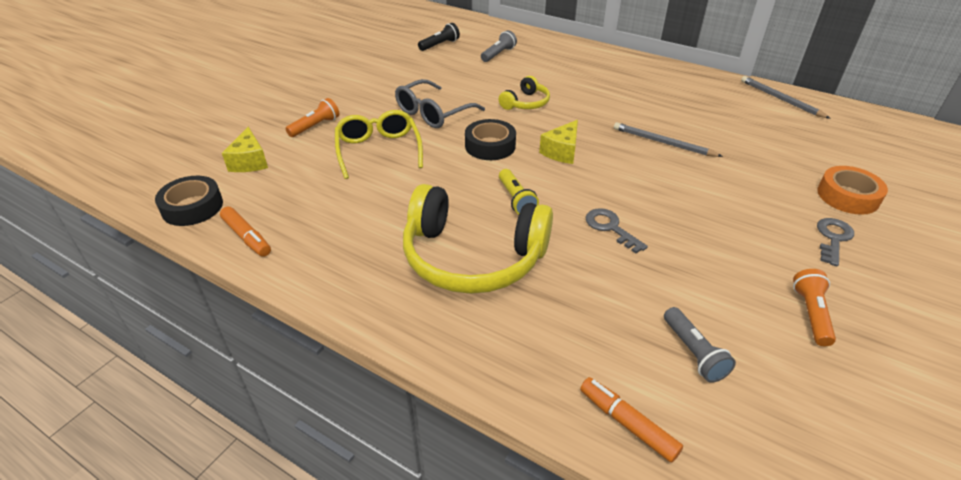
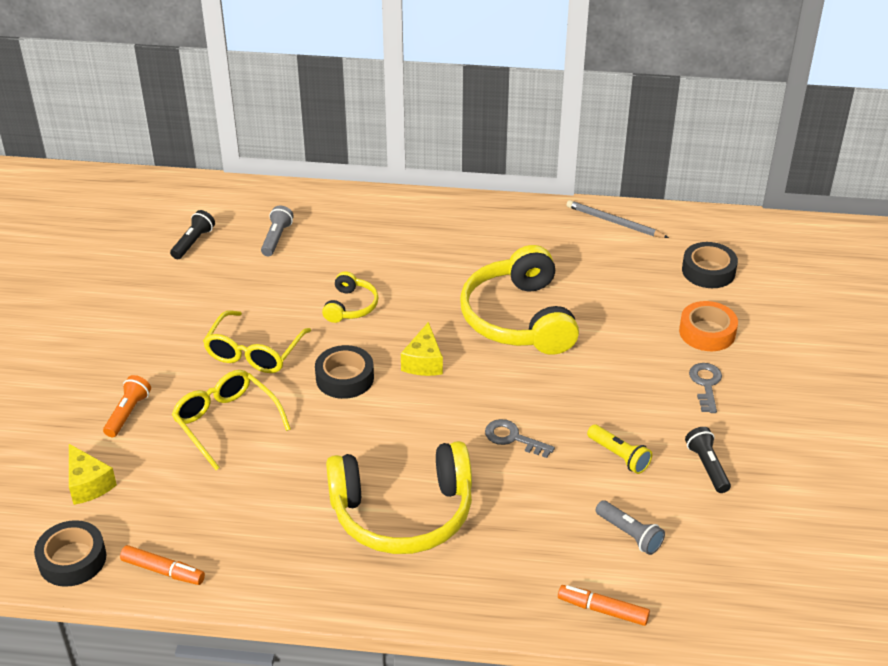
camera: 25 degrees left, 0 degrees up
(433, 113) = (254, 353): grey glasses -> yellow glasses
(516, 200) = (408, 436): yellow flashlight -> yellow flashlight (619, 456)
(663, 143) = (519, 318): grey pencil -> yellow headphones
(811, 314) = (707, 466): orange flashlight -> black flashlight
(863, 151) = (708, 271): none -> black tape

